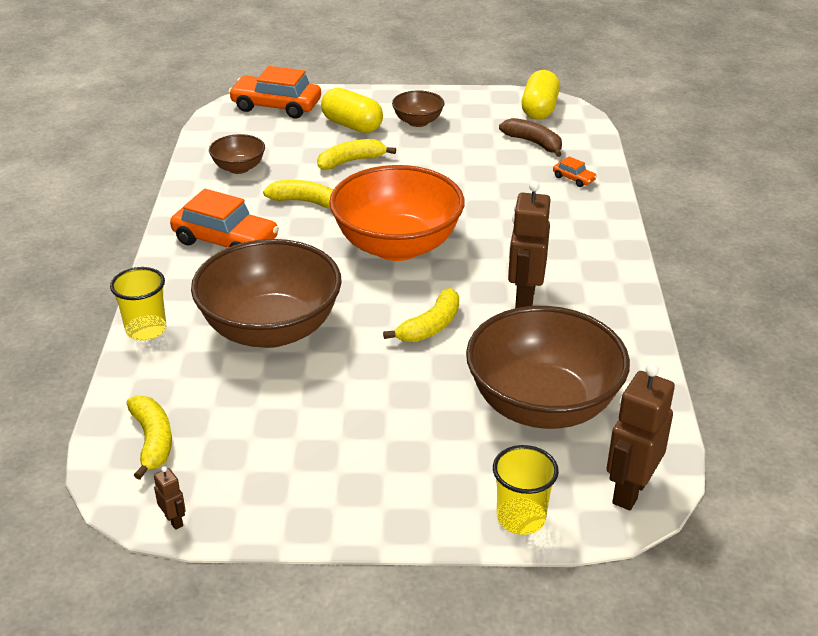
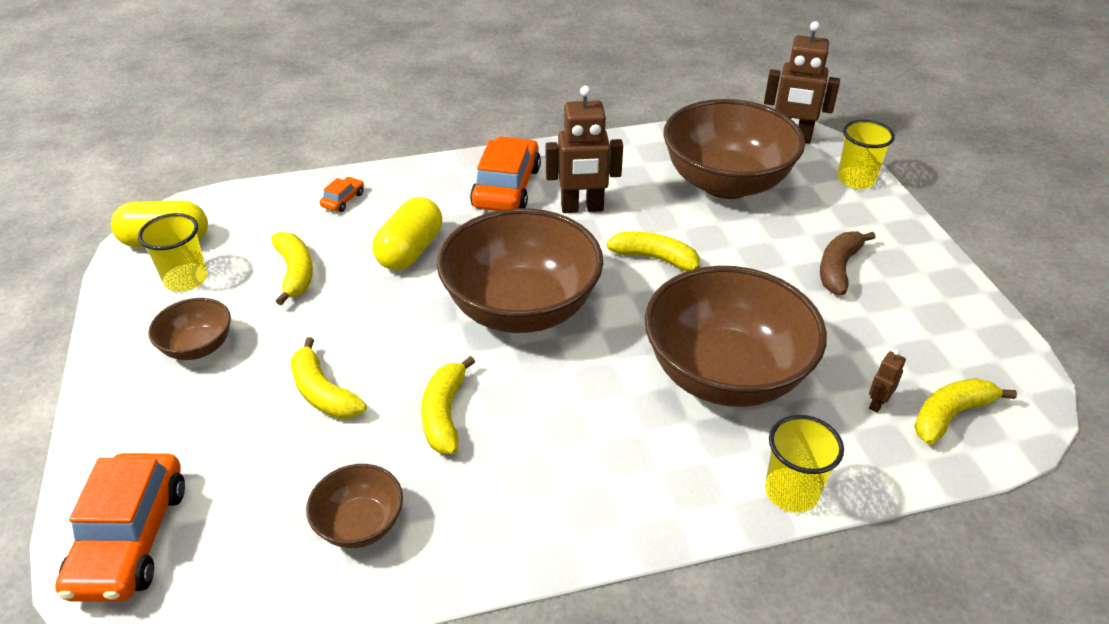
camera: 105 degrees left, 5 degrees up
(174, 520) = (1023, 364): brown robot -> brown robot (877, 403)
(226, 241) = (567, 474): orange car -> orange car (506, 187)
(352, 125) = (209, 417): yellow capsule -> yellow capsule (410, 251)
(397, 245) = (521, 308): orange bowl -> brown bowl
(482, 155) = (295, 273): none -> yellow banana
(491, 117) = (186, 279): none -> yellow cup
(534, 143) = (259, 236): brown banana -> brown banana (838, 268)

